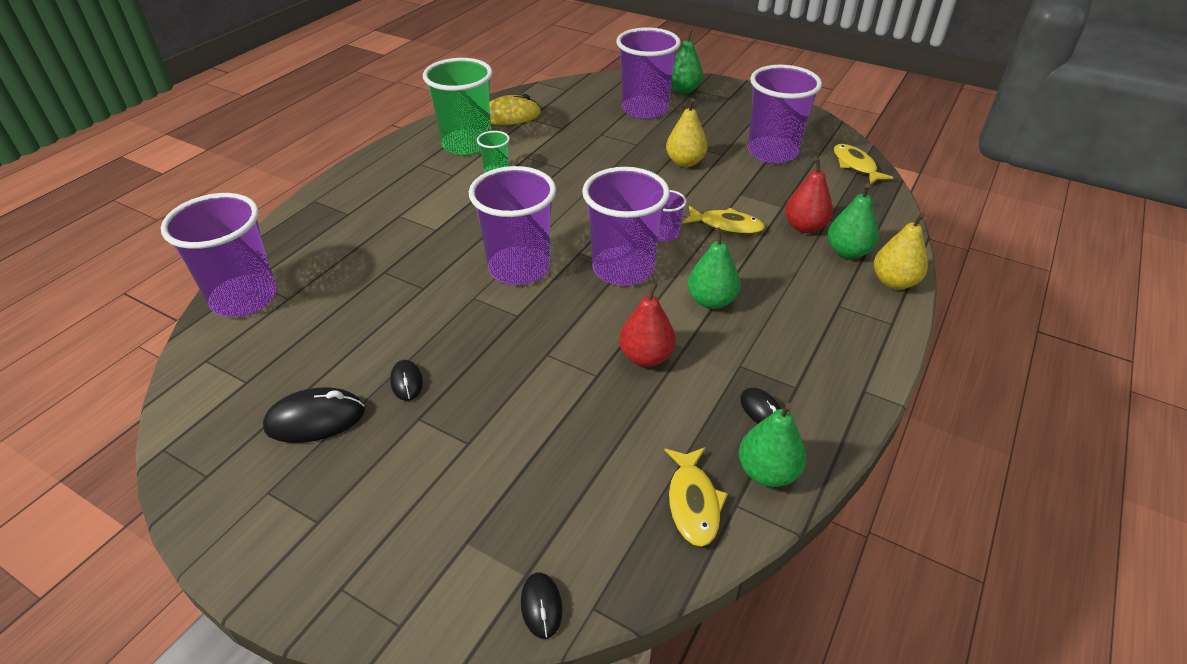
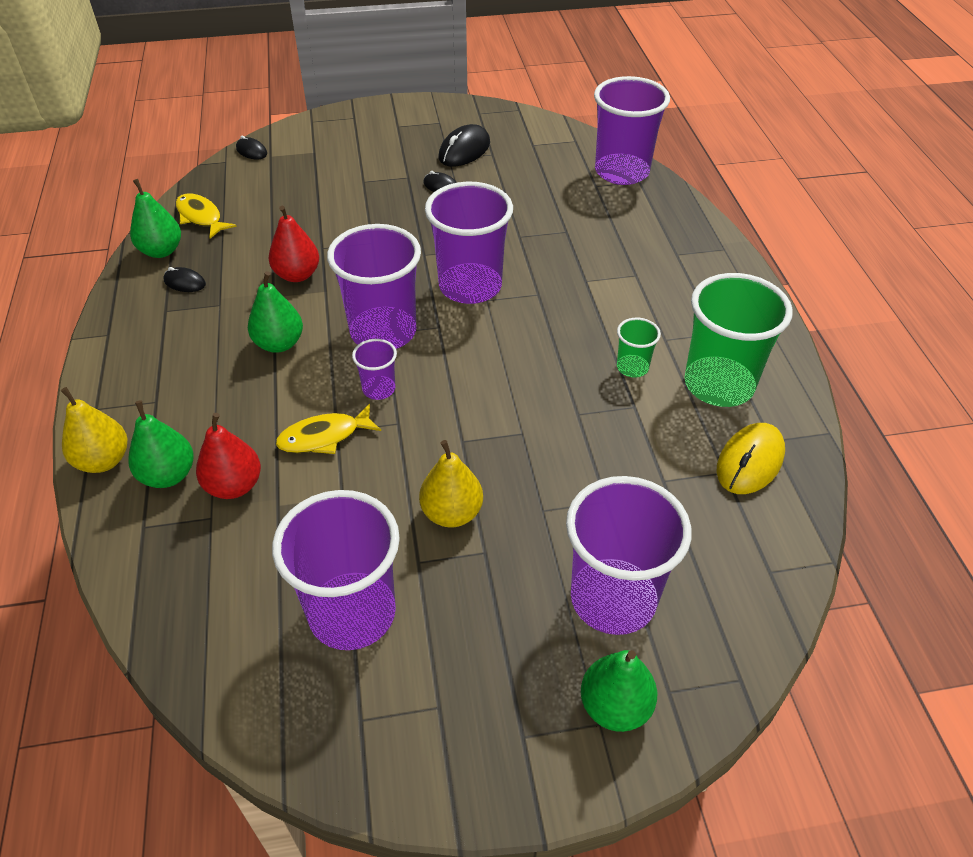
camera: 140 degrees right, 5 degrees up
(855, 165) = (213, 661): yellow fish -> none

